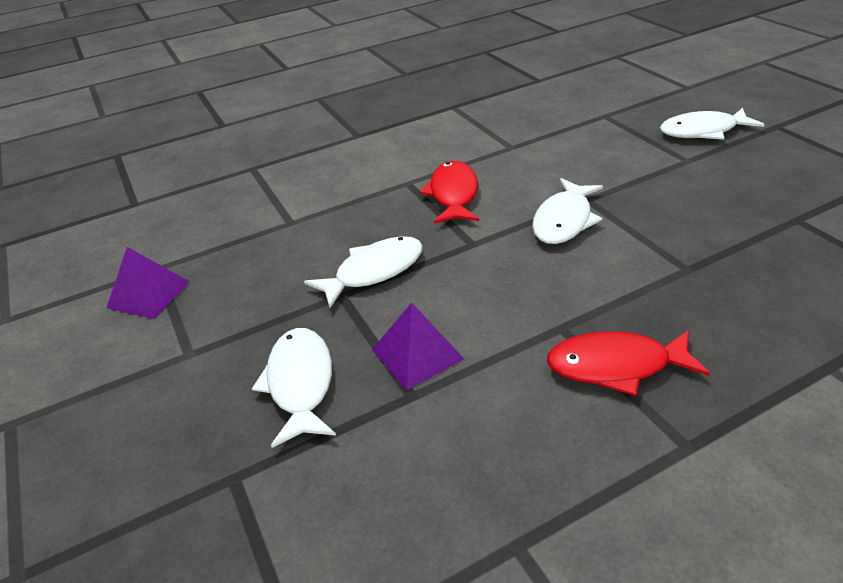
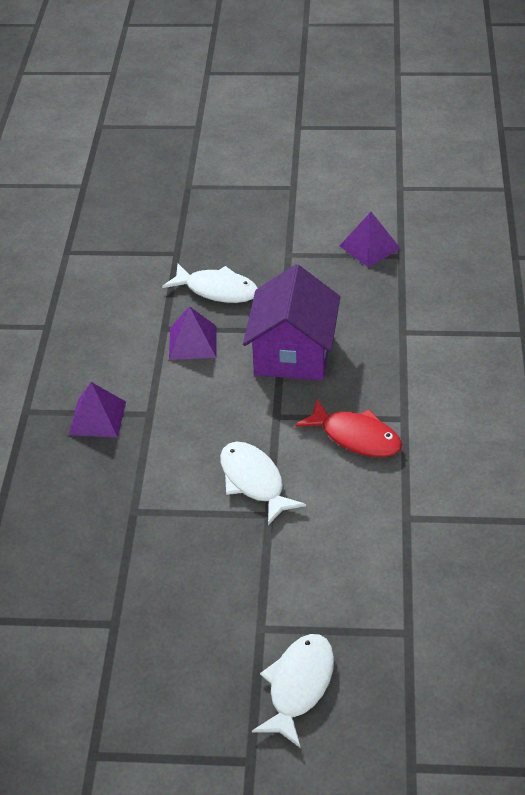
camera: 120 degrees right, 5 degrees up
(374, 271) = (293, 353): white fish -> purple house
(616, 366) = (97, 418): red fish -> purple pyramid

